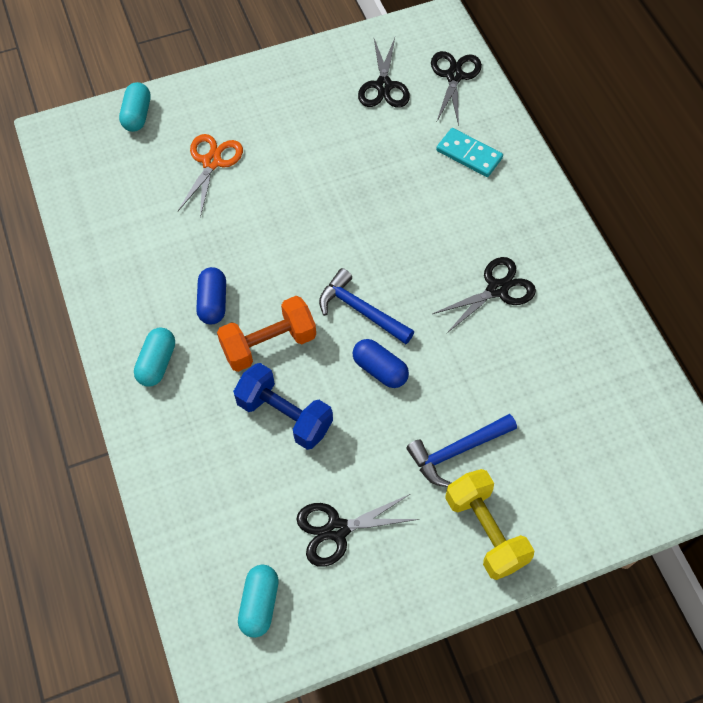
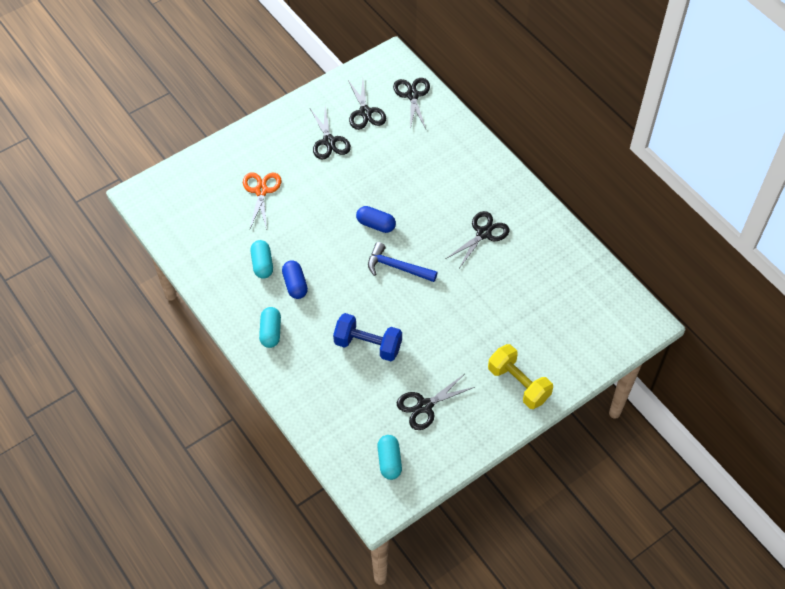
camera: 15 degrees left, 5 degrees down
(137, 115) = (196, 169): turquoise capsule -> turquoise capsule (262, 264)
(269, 344) = (342, 303): orange dumbbell -> none
(323, 114) = (329, 141): none -> black scissors
(380, 369) = (421, 302): blue capsule -> blue capsule (376, 225)
(457, 451) = (487, 341): blue hammer -> none
(469, 154) = (438, 148): turquoise domino -> none

